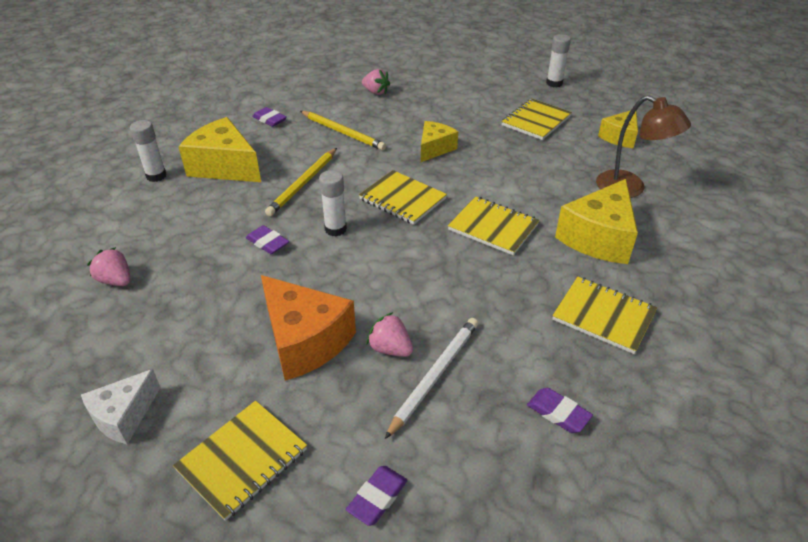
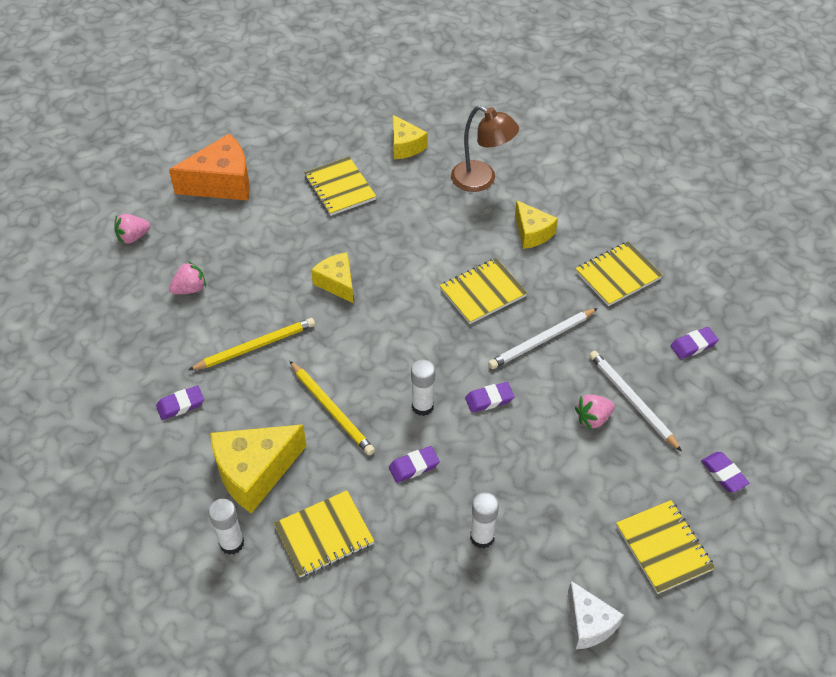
camera: 65 degrees left, 10 degrees up
(116, 280) = (405, 609): pink strawberry -> pink strawberry (133, 237)
(305, 341) = (559, 473): orange cheese -> orange cheese (222, 183)
(368, 267) = (489, 399): none -> purple eraser
(402, 199) = (405, 340): yellow notebook -> yellow notebook (324, 535)
(465, 282) = (542, 341): none -> white pencil
(554, 83) = (280, 141): white glue stick -> white glue stick (482, 537)
(598, 238) = (532, 233): yellow cheese -> yellow cheese, size x0.61
(630, 188) = (481, 180): brown lamp -> brown lamp turned 60 degrees clockwise

